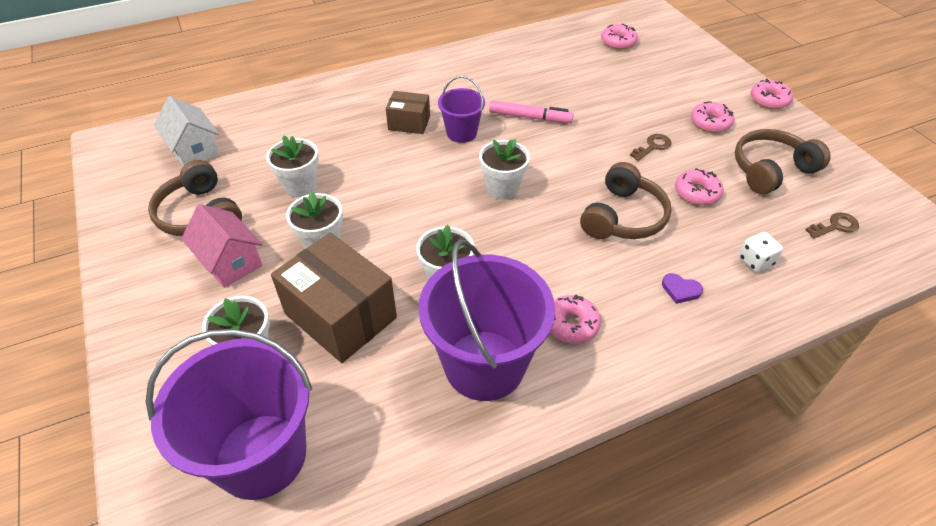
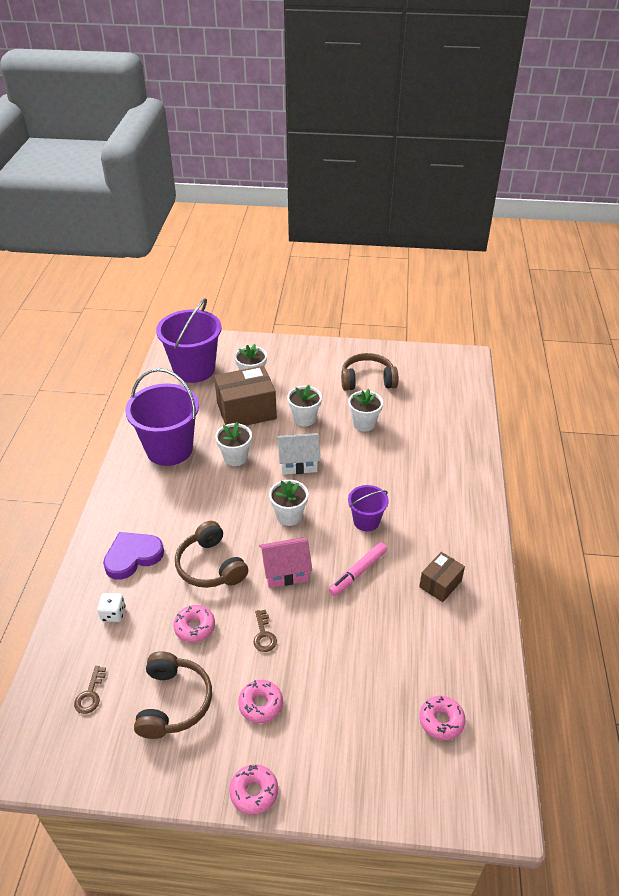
camera: 120 degrees right, 5 degrees down
(194, 150) = (435, 389): white house -> white house (298, 463)
(230, 262) = (319, 383): pink house -> pink house (285, 571)
(409, 123) = (399, 496): brown box -> brown box (440, 584)
(571, 324) = (159, 493): pink donut -> none
(680, 290) = (133, 557): purple heart -> purple heart, size x2.15

